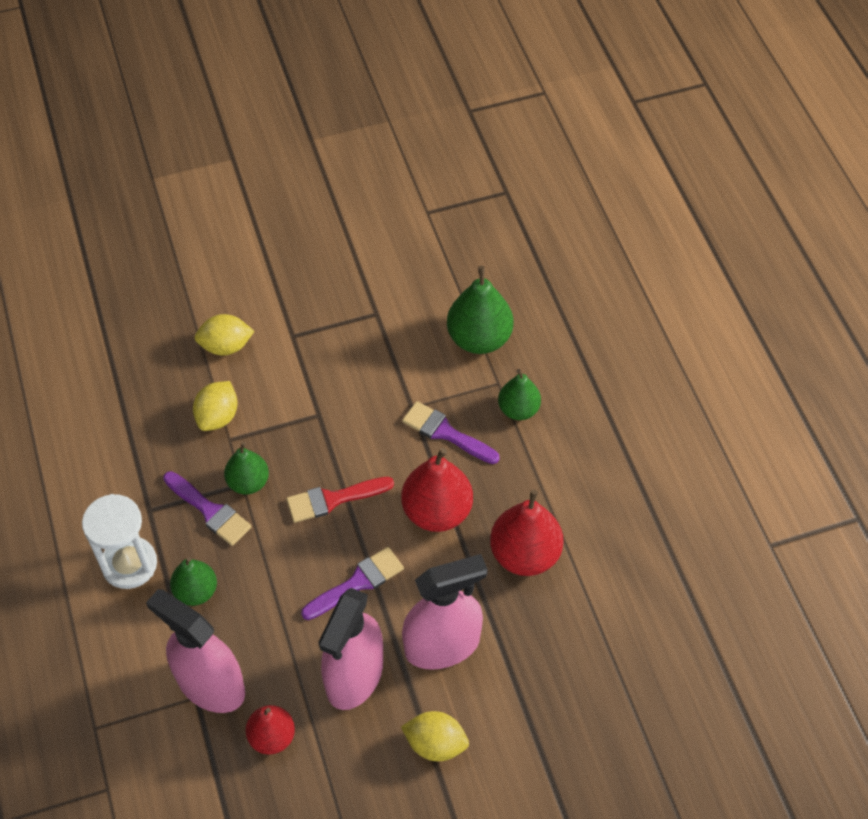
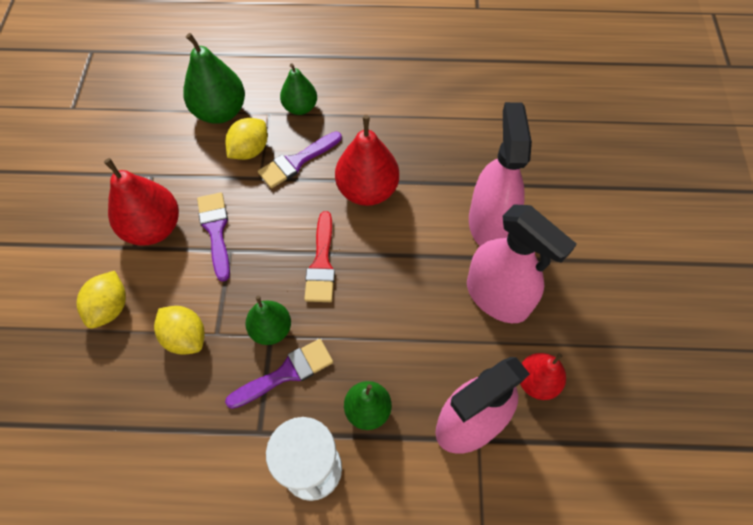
camera: 70 degrees left, 5 degrees up
(357, 583) = (411, 268): purple brush -> purple brush (216, 230)
(435, 744) = (574, 255): yellow lemon -> yellow lemon (250, 150)
(525, 554) = (430, 144): red pear -> red pear (153, 228)

